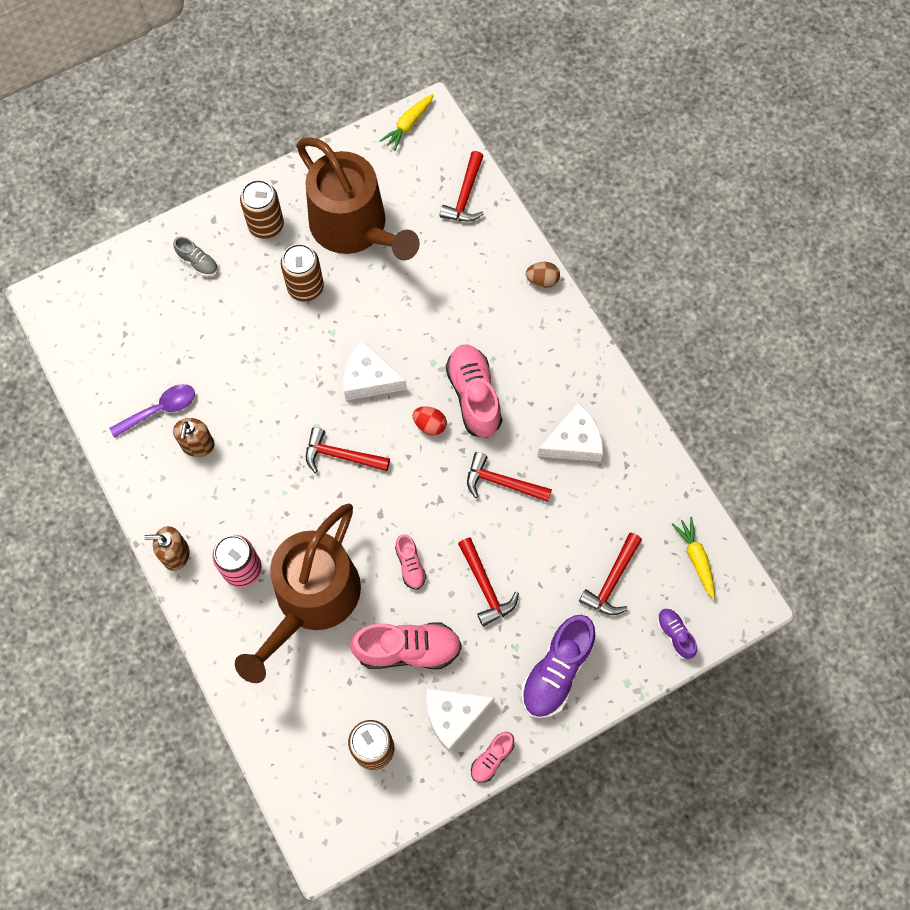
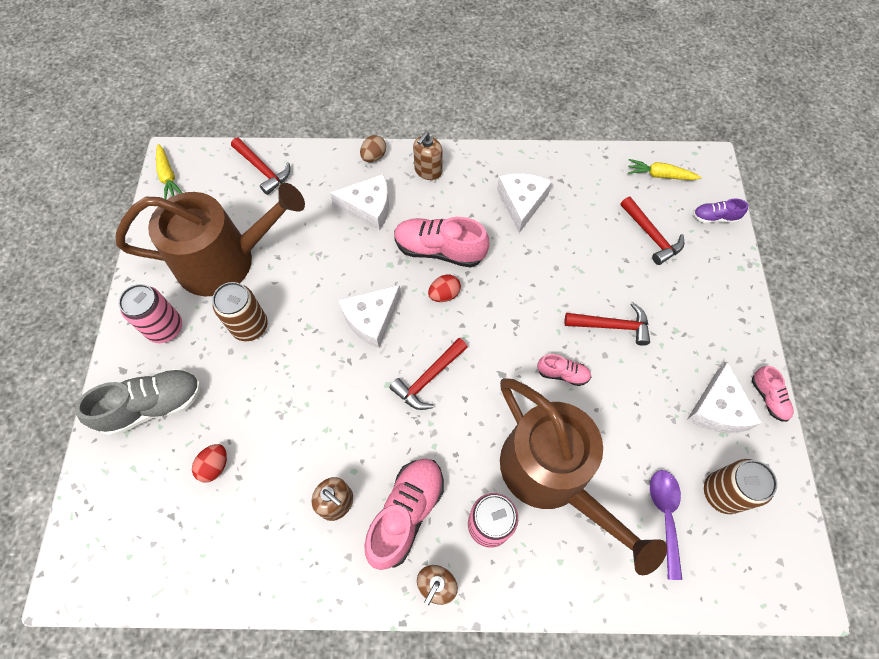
camera: 60 degrees left, 5 degrees down
(160, 409) = (276, 521): purple spoon -> purple spoon (665, 515)
(177, 339) = (215, 466): none -> red egg
(198, 262) = (153, 406): grey shoe -> grey shoe, size x1.93
(266, 225) = (165, 328): brown can -> pink can
(408, 649) = (640, 415): pink shoe -> pink shoe (406, 513)
(481, 309) = (368, 208): none -> white cheese
(502, 482) = (527, 268): red hammer -> none
(556, 671) = (710, 311): purple shoe -> none
(557, 337) = (428, 171): none -> brown soap dispenser

